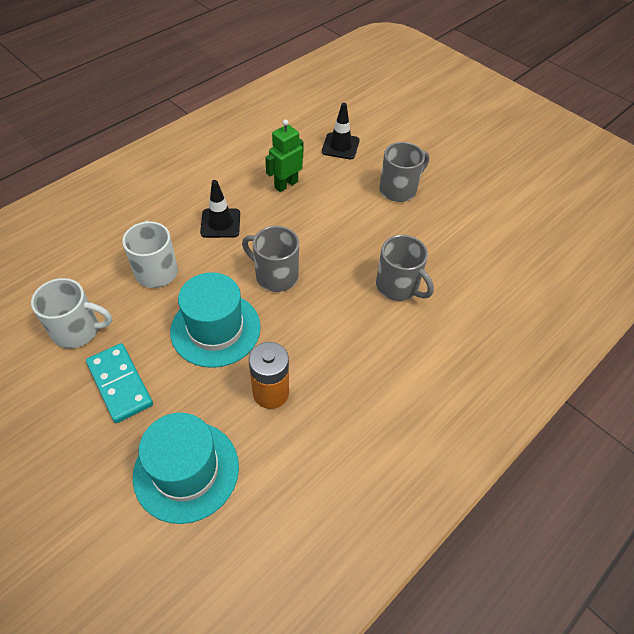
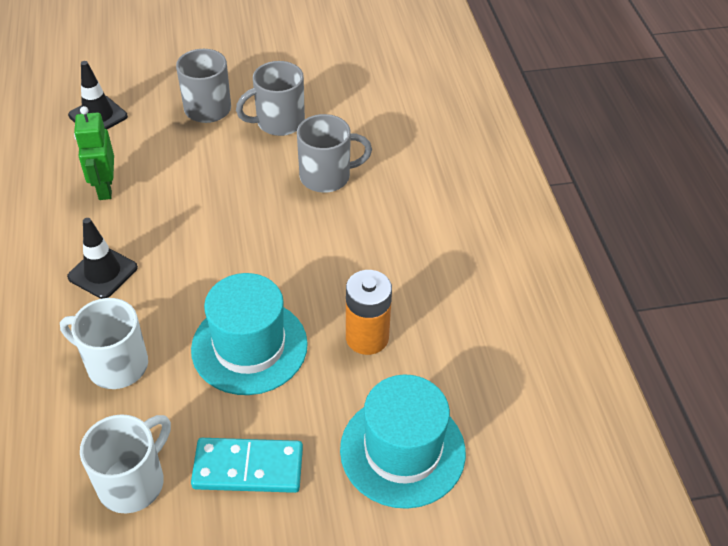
camera: 55 degrees left, 5 degrees down
(275, 275) = (225, 261): grey mug -> grey mug (278, 122)

